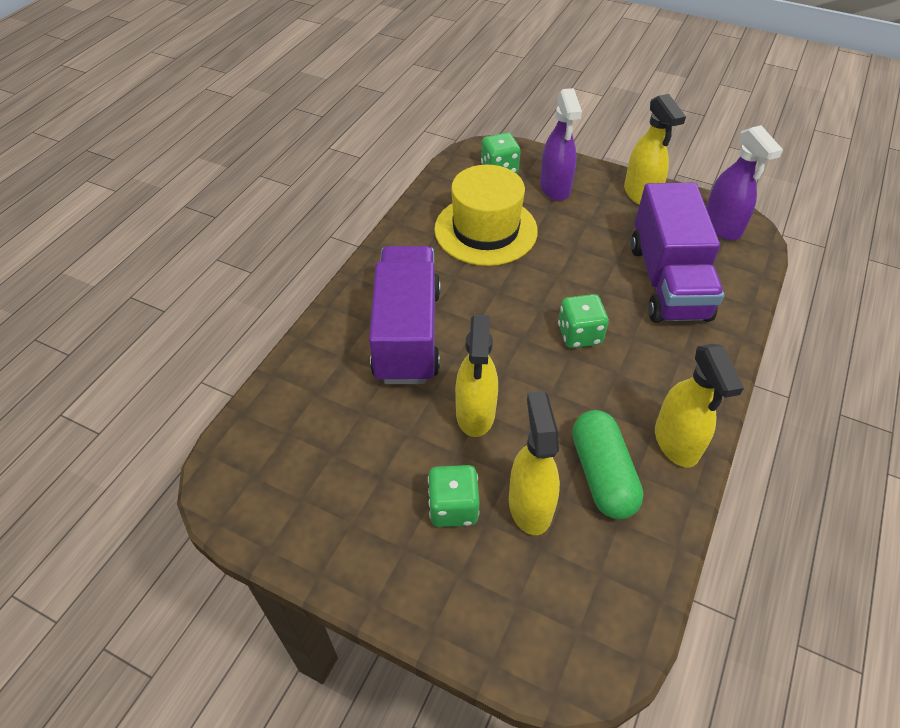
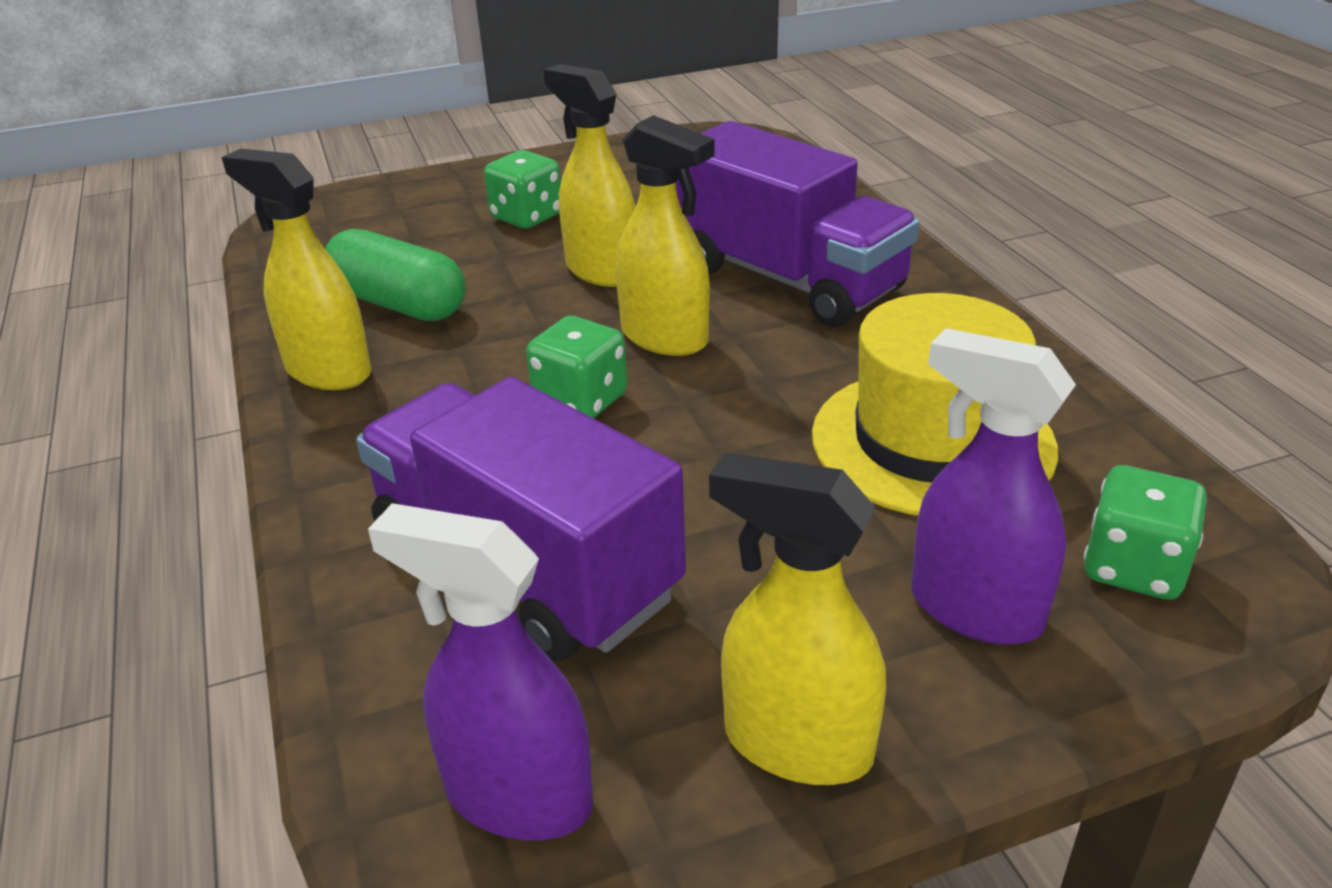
camera: 135 degrees right, 15 degrees down
(530, 505) = (454, 251): yellow spray bottle -> yellow spray bottle (665, 338)

